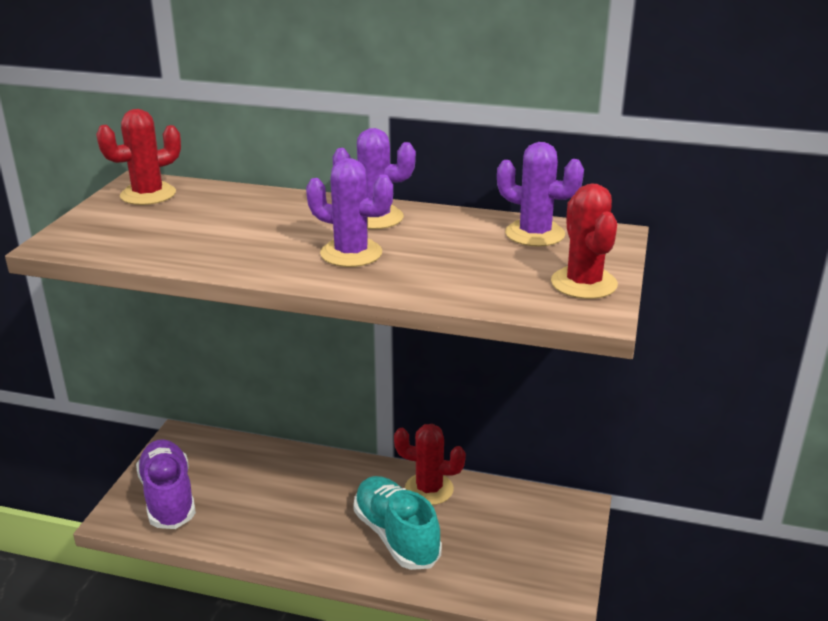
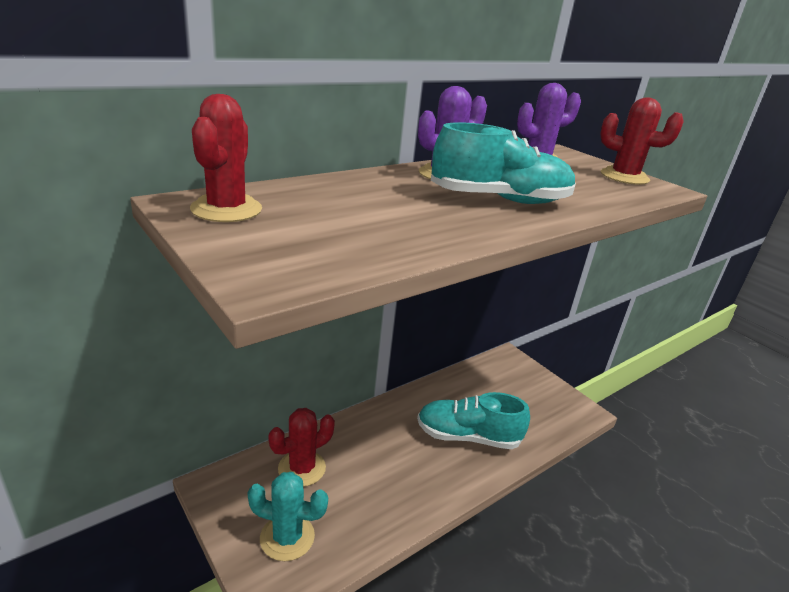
camera: 55 degrees left, 0 degrees up
(168, 497) = (287, 537): purple shoe -> turquoise cactus
(351, 253) = (500, 200): purple cactus -> turquoise shoe
(429, 489) = (436, 396): red cactus -> red cactus (302, 468)

